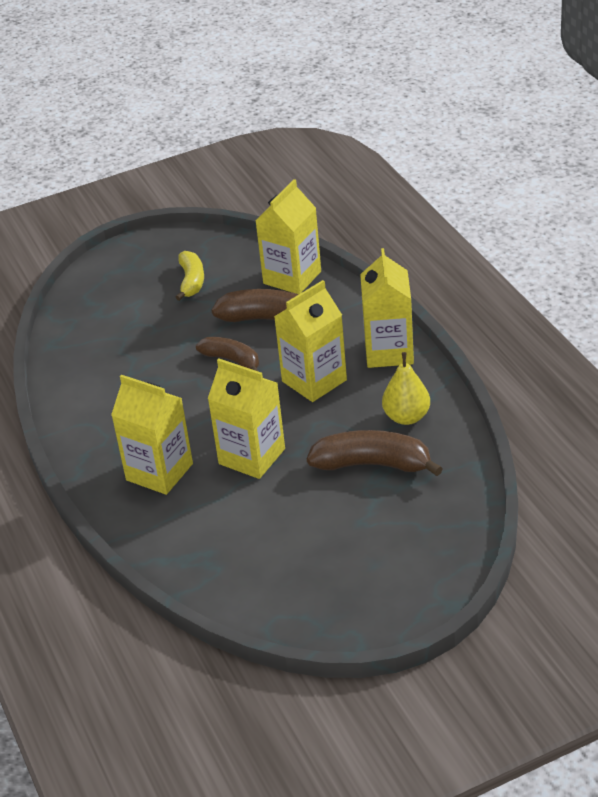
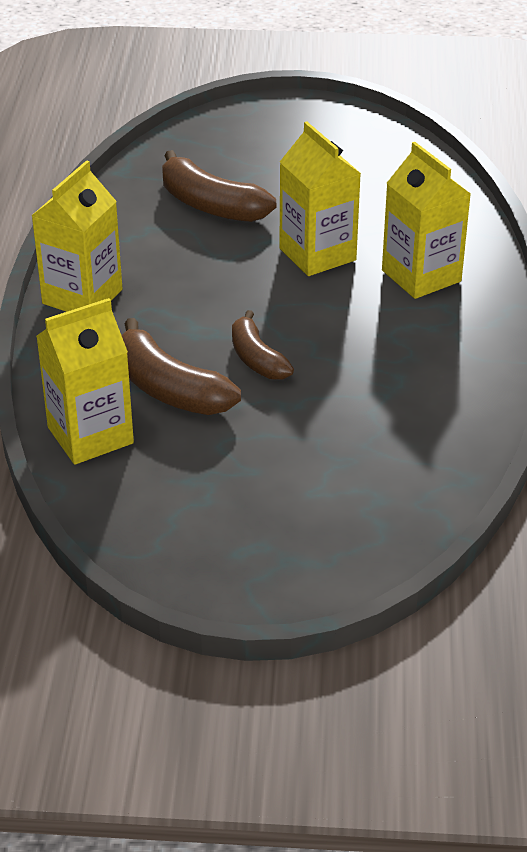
camera: 155 degrees left, 0 degrees up
(191, 281) = (220, 491): yellow banana -> none
(314, 381) = (189, 299): yellow carton -> none
(406, 417) = (137, 230): yellow pear -> none

